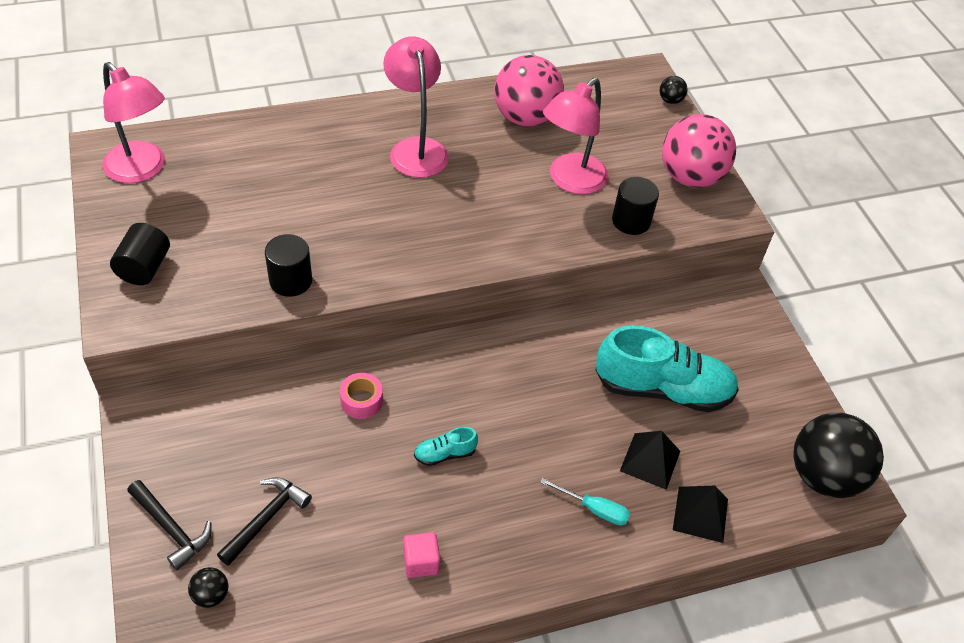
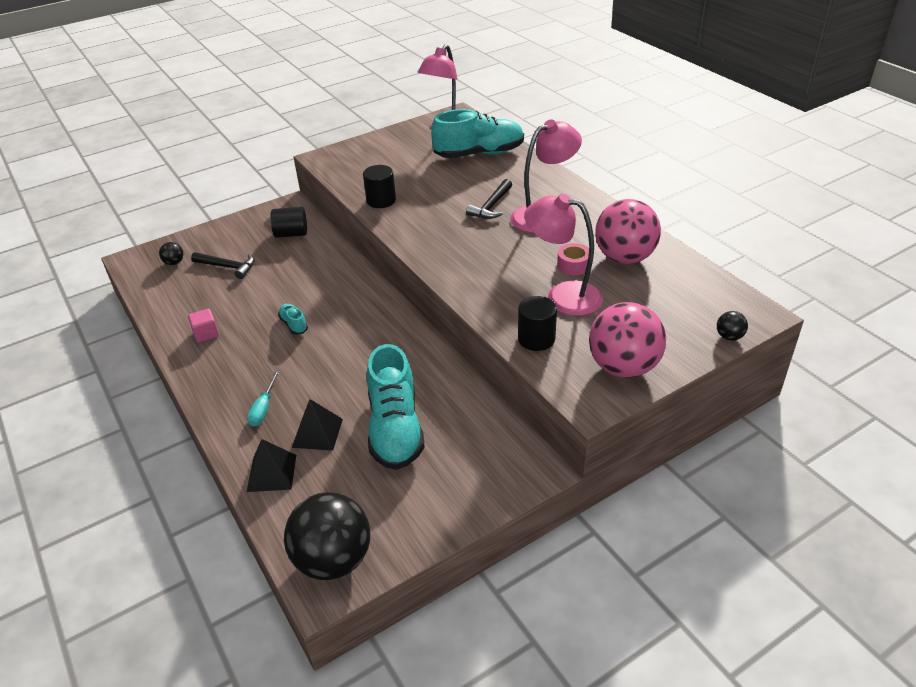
camera: 80 degrees right, 10 degrees down
(144, 268) = (367, 153): black cylinder -> black cylinder (291, 234)
(171, 528) = (215, 238): black hammer -> black hammer (491, 206)
(235, 158) = (479, 154): none -> turquoise shoe
(361, 401) = (327, 279): pink tape -> pink tape (573, 265)

